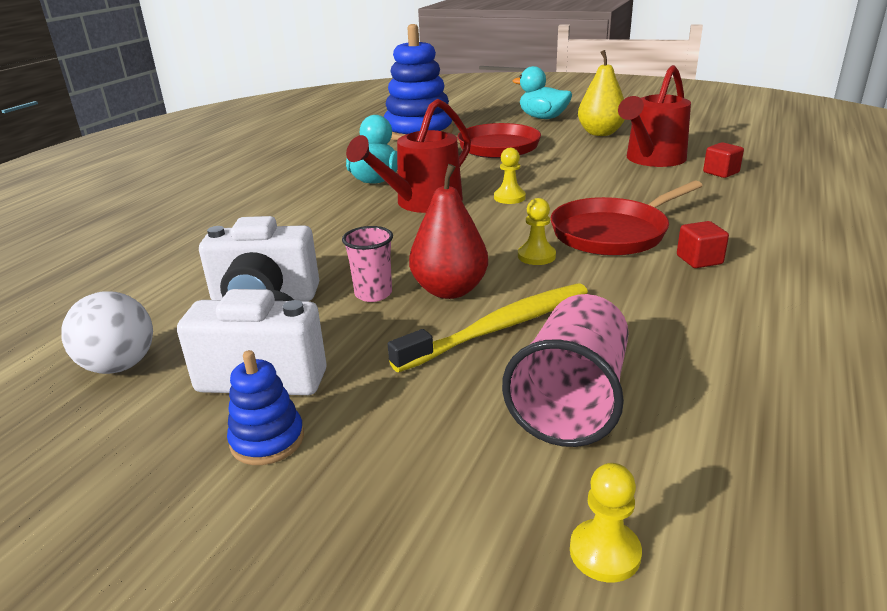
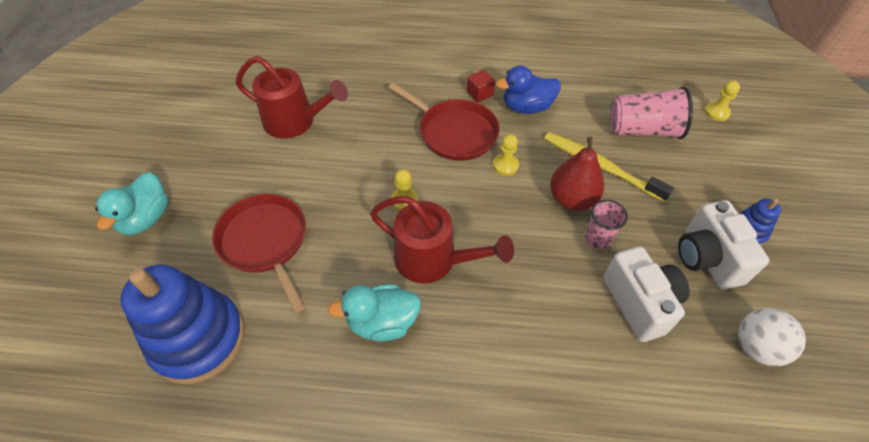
camera: 110 degrees left, 25 degrees up
(600, 133) = (214, 162): yellow pear -> none
(661, 292) = (526, 107): none -> blue duck
(721, 172) = (323, 84): red cube -> none

